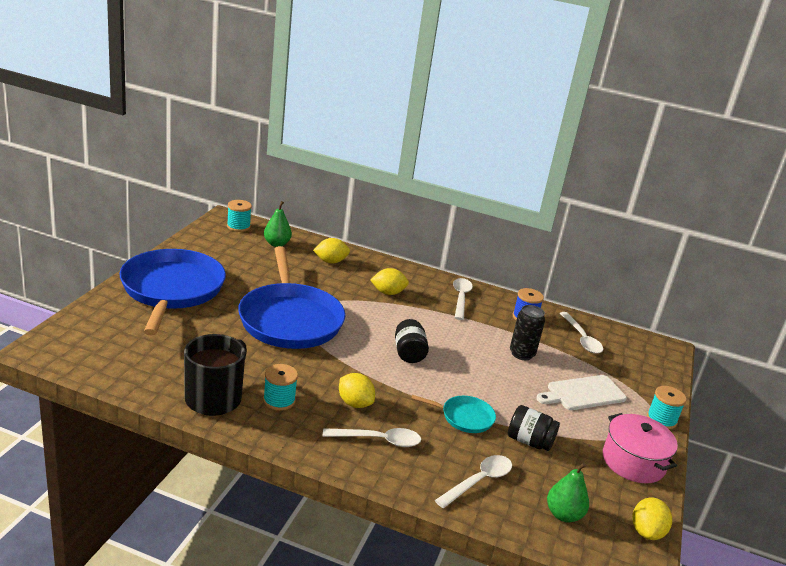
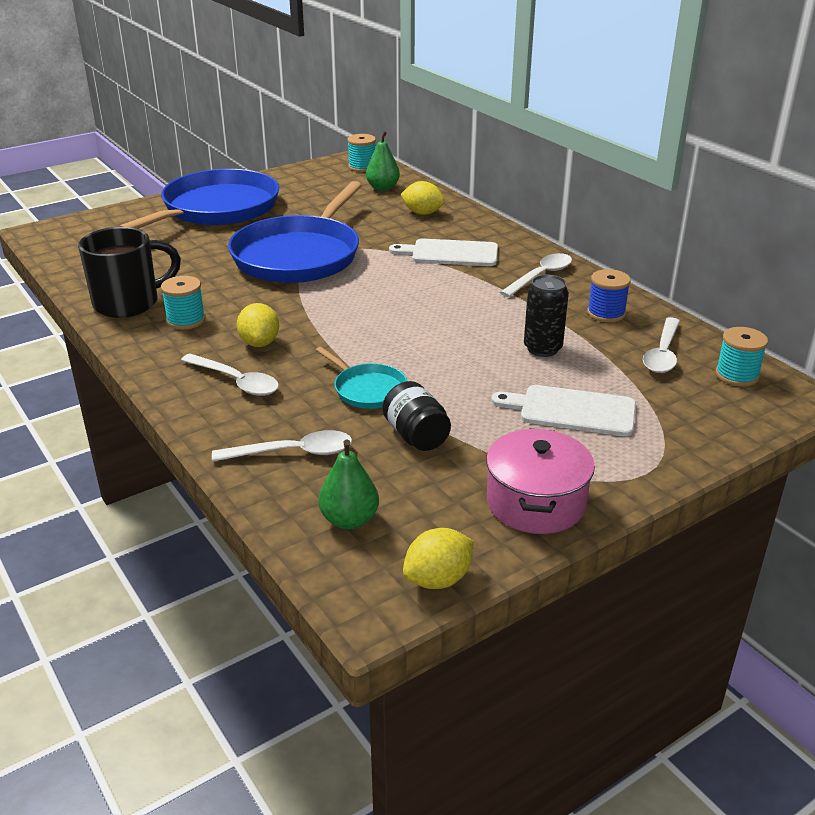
camera: 40 degrees right, 5 degrees up
(388, 293) = (450, 253): yellow lemon -> white cutting board
(409, 353) = (390, 314): black jar -> none
(661, 420) = (657, 472): turquoise spool -> turquoise spool (736, 375)

